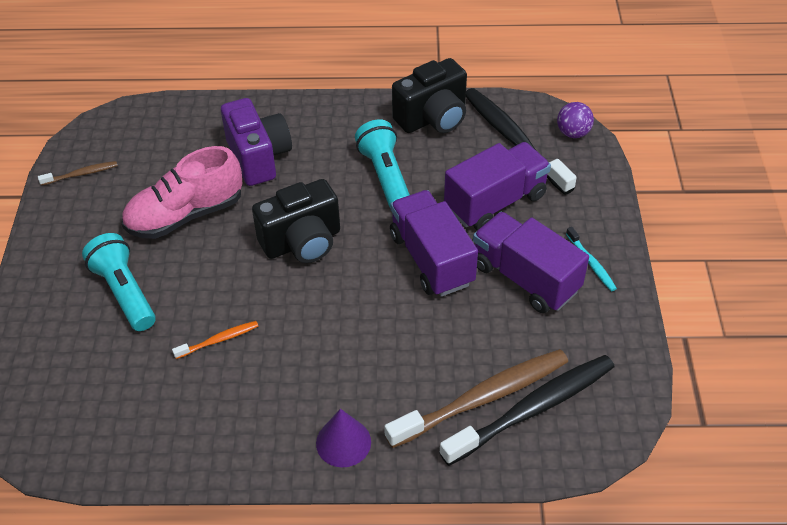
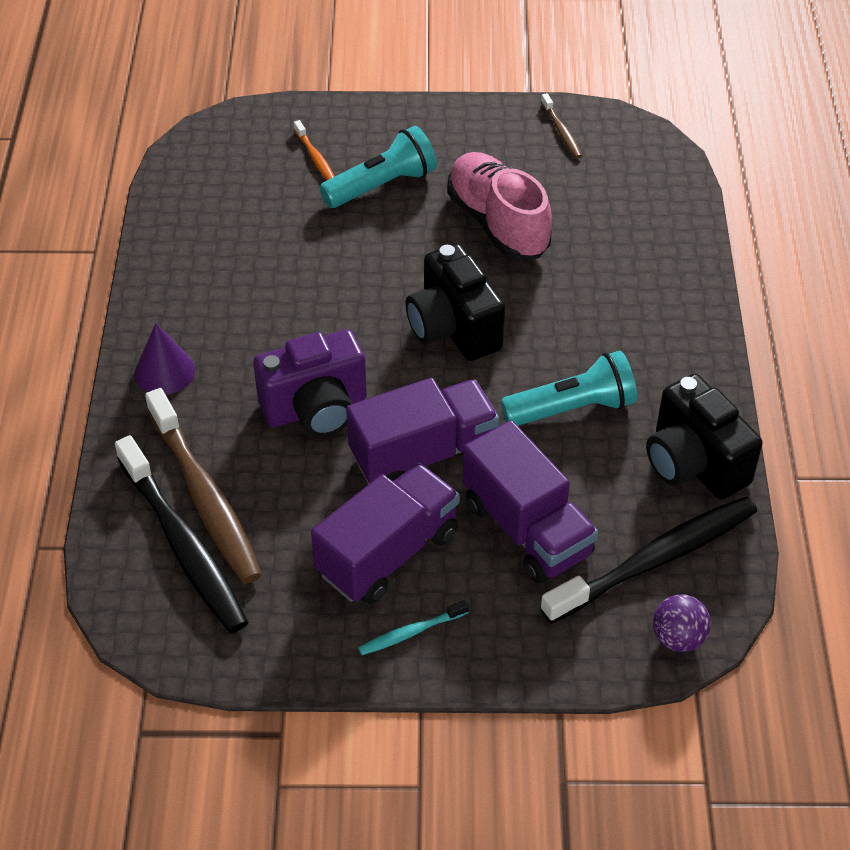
camera: 90 degrees right, 0 degrees up
(218, 340) = (310, 264): orange toothbrush -> orange toothbrush (316, 158)
(258, 157) = (599, 281): purple camera -> purple camera (316, 409)

